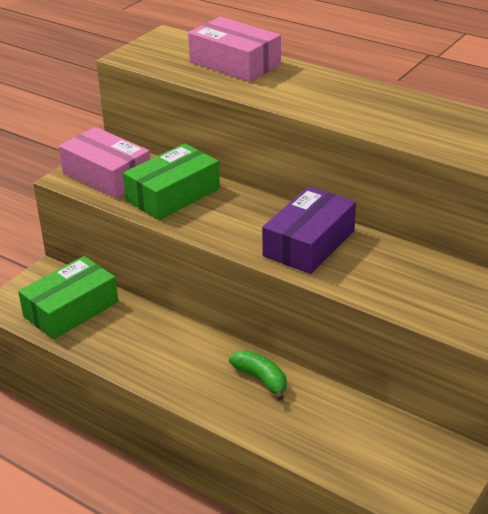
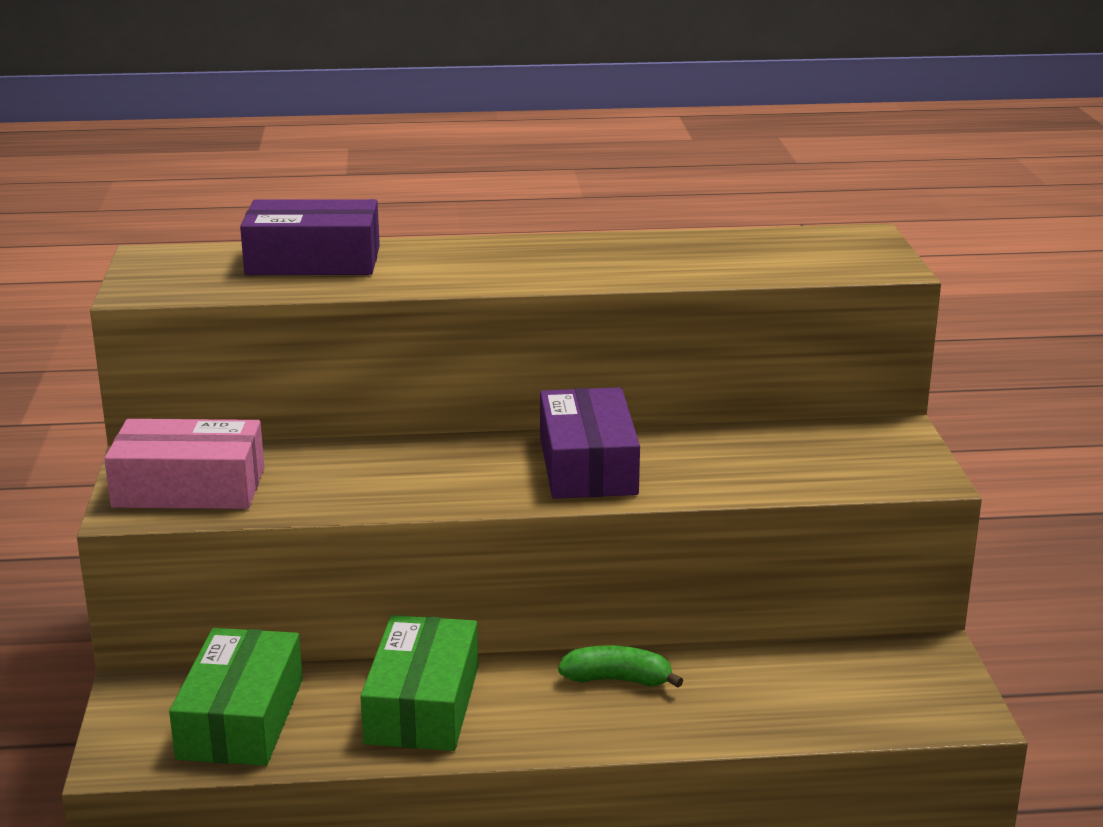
camera: 40 degrees left, 10 degrees down
(173, 195) = (326, 476): green box -> green box (422, 704)
(235, 63) = (313, 261): pink box -> purple box

